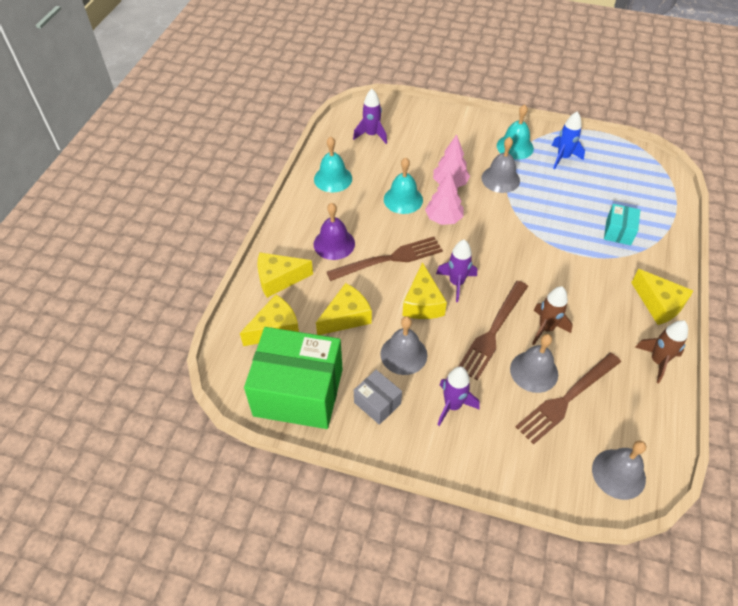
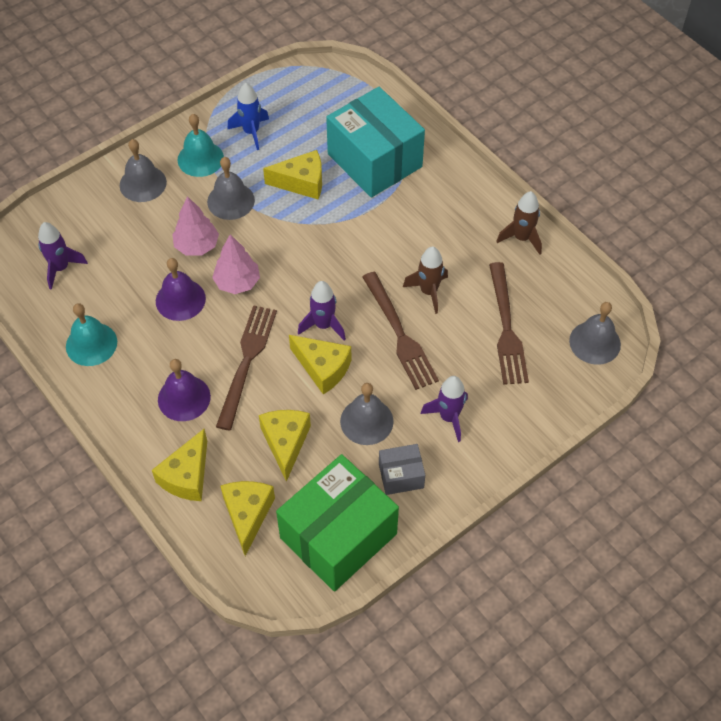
camera: 55 degrees left, 5 degrees up
(403, 199) = (180, 299): turquoise bell -> purple bell
(534, 371) = (463, 332): grey bell -> grey bell (143, 183)
(618, 232) = (375, 160): turquoise box -> turquoise box, size x2.17
(659, 304) = (471, 193): yellow cheese -> yellow cheese (302, 182)

